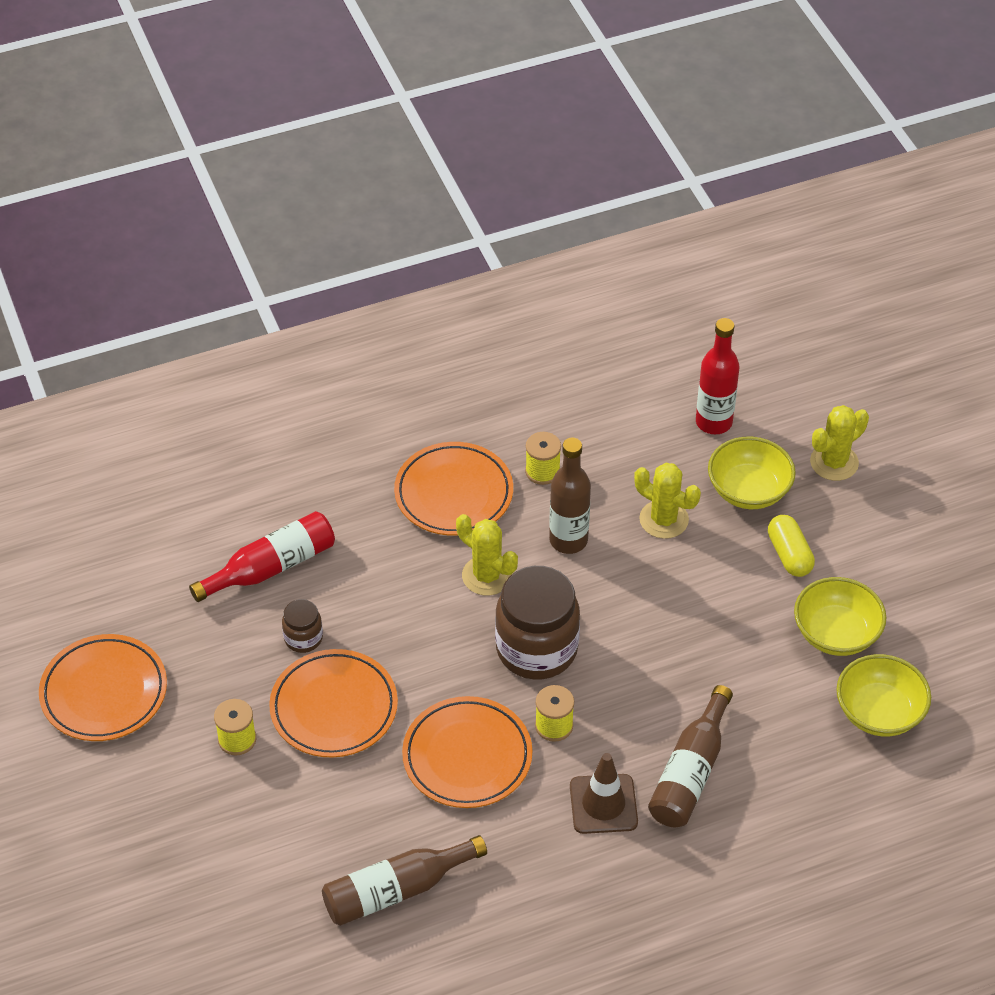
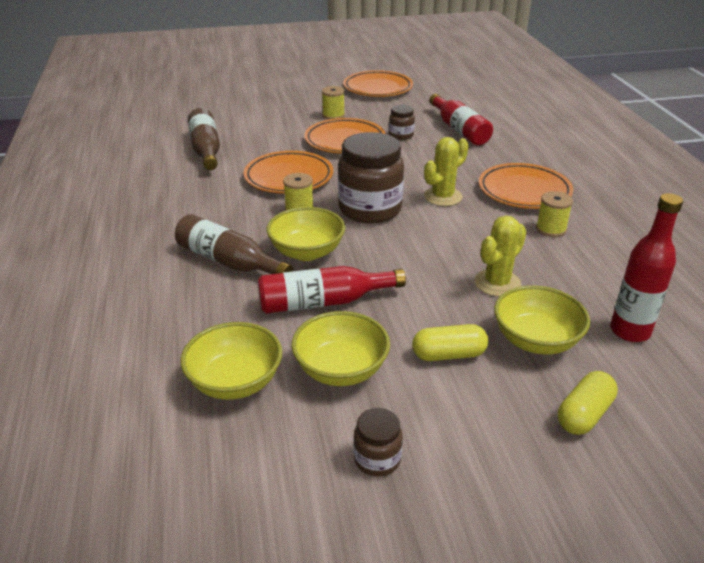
camera: 100 degrees right, 15 degrees down
(568, 540) = (475, 233): brown bottle -> none
(603, 804) = (223, 221): brown traffic cone -> none
(650, 698) = (307, 252): none -> yellow bowl
(740, 665) = (323, 302): none -> red bottle
(834, 462) = (584, 414): yellow cactus -> yellow capsule
(929, 594) = (377, 459): none -> brown jar

